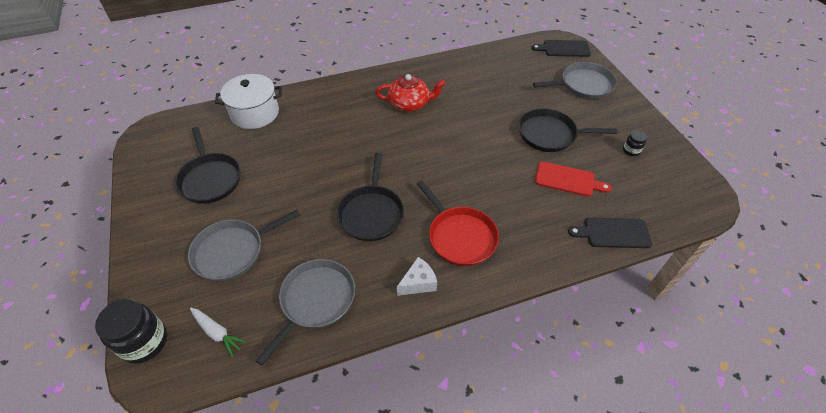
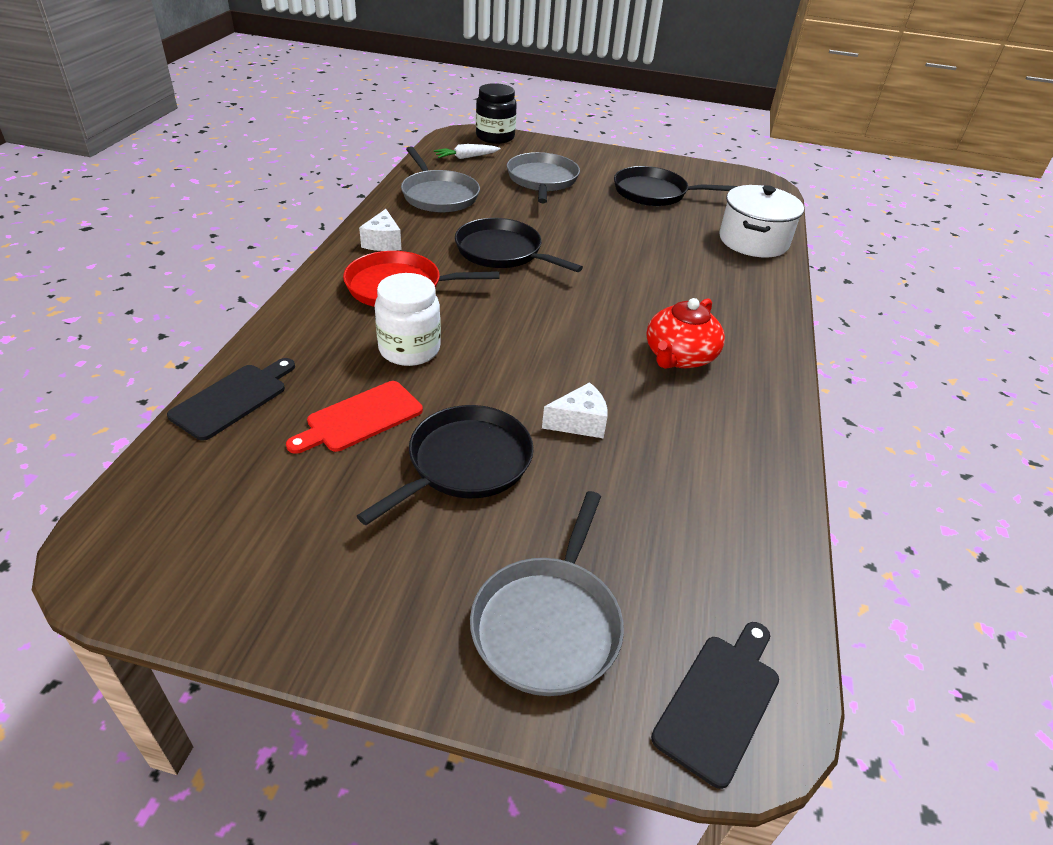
camera: 120 degrees right, 10 degrees down
(490, 115) = (579, 422): none -> white cheese
(507, 194) = (409, 349): none -> white jar
(631, 150) = (313, 543): black jar -> none

